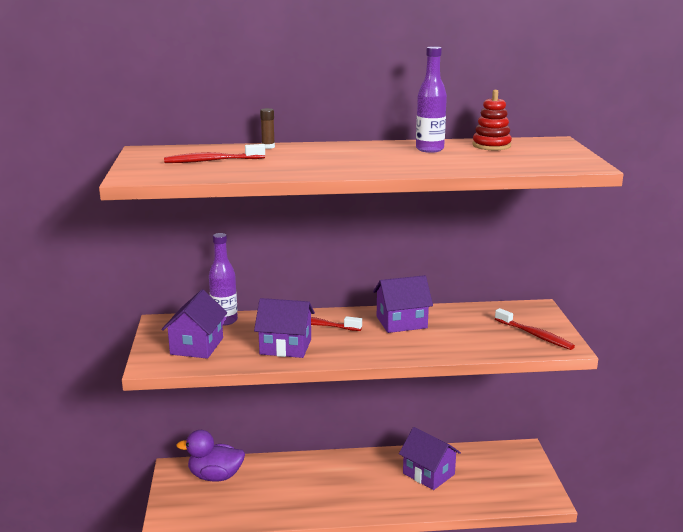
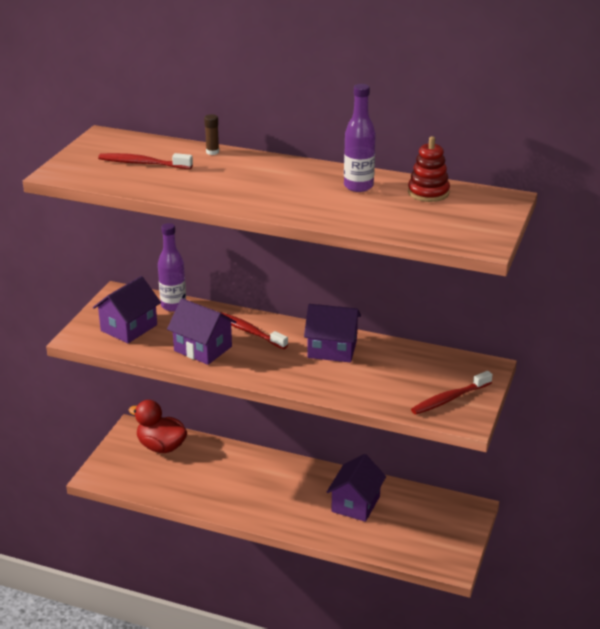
camera: 25 degrees right, 10 degrees up
(215, 476) = (161, 447): purple duck -> red duck
(428, 474) = (355, 504): purple house -> purple house turned 45 degrees clockwise
(535, 335) = (449, 399): red toothbrush -> red toothbrush turned 75 degrees clockwise

